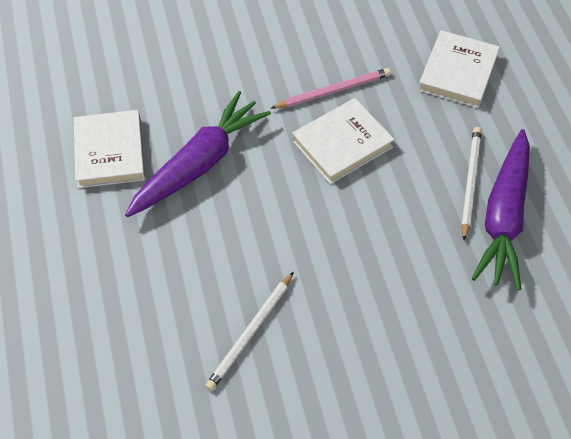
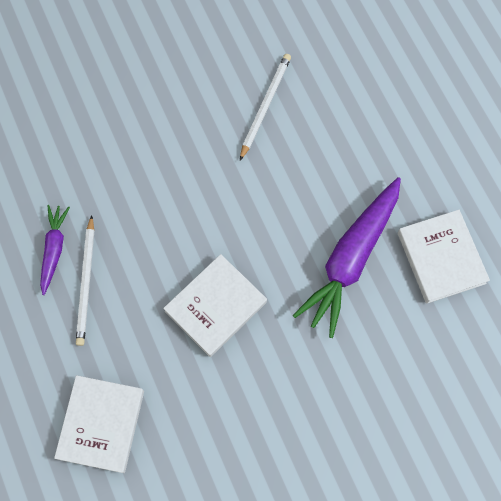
camera: 170 degrees right, 15 degrees up
(333, 91) = (234, 374): pink pencil -> none
(504, 217) = (54, 250): purple carrot -> purple carrot, size x0.52

